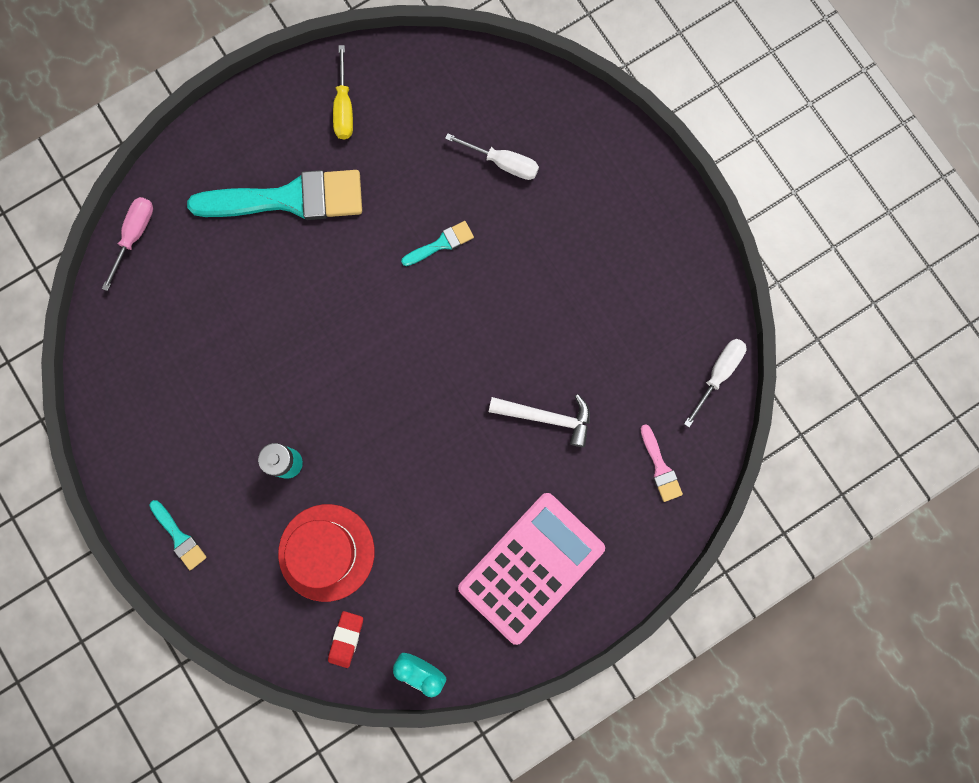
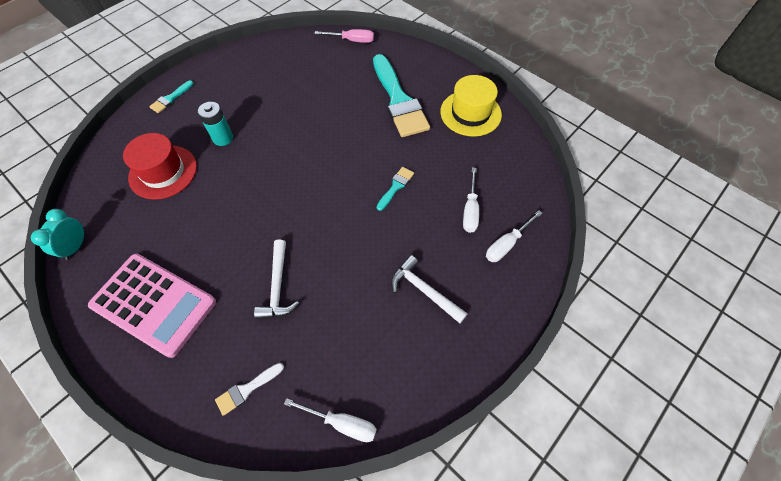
camera: 75 degrees right, 20 degrees down
(344, 107) = (470, 113): yellow screwdriver -> yellow hat
(346, 638) = (102, 196): red eraser -> none
(441, 243) = (396, 186): turquoise brush -> turquoise brush turned 105 degrees counterclockwise
(561, 138) = (506, 244): none -> white screwdriver
(595, 251) = (424, 290): none -> white hammer
(660, 467) = (247, 389): pink brush -> white brush

